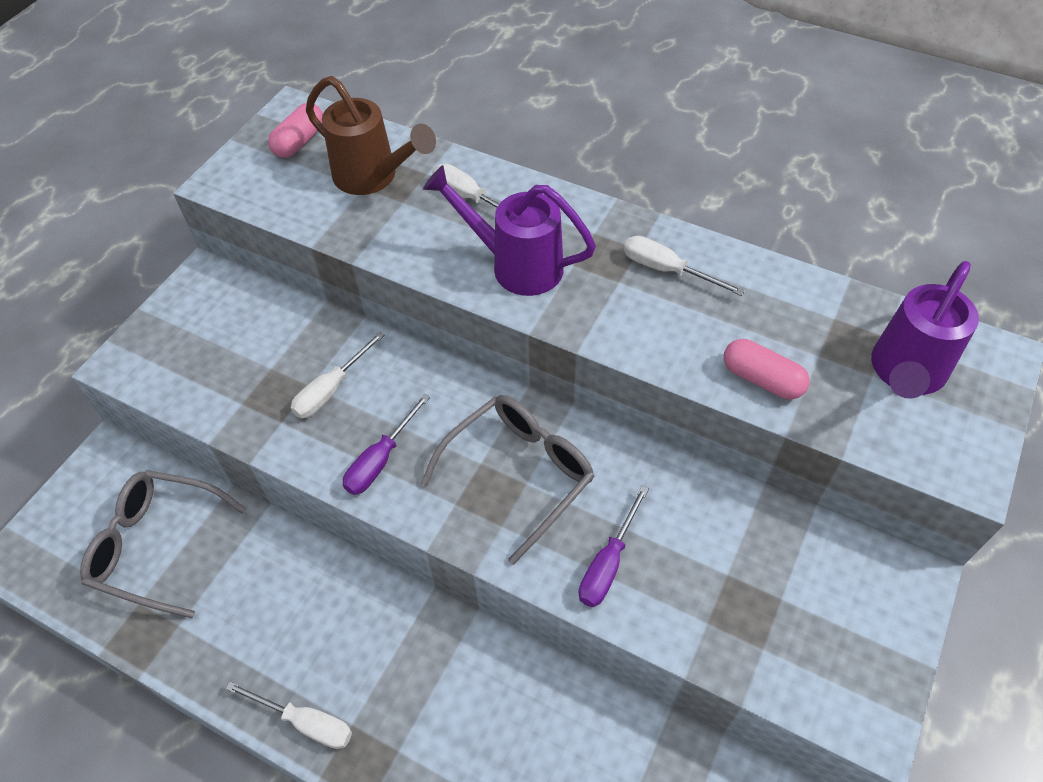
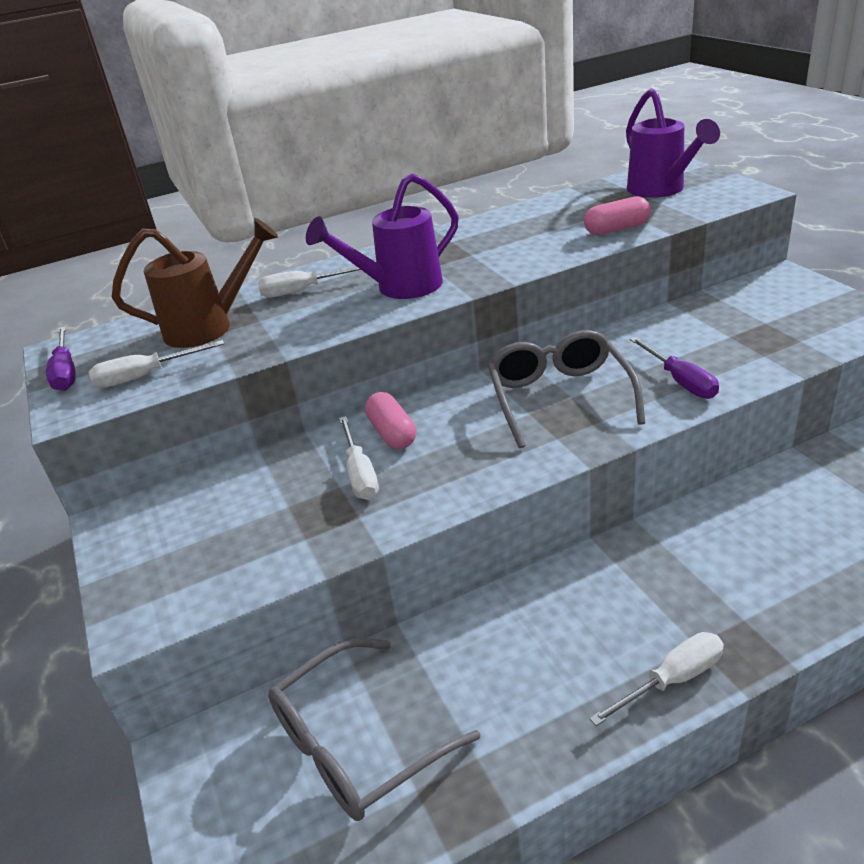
camera: 50 degrees left, 20 degrees down
(299, 142) = (104, 354): pink capsule -> pink capsule (392, 433)
(380, 460) = (469, 466): purple screwdriver -> purple screwdriver (66, 372)
(667, 270) = (484, 236): white screwdriver -> white screwdriver (145, 376)

